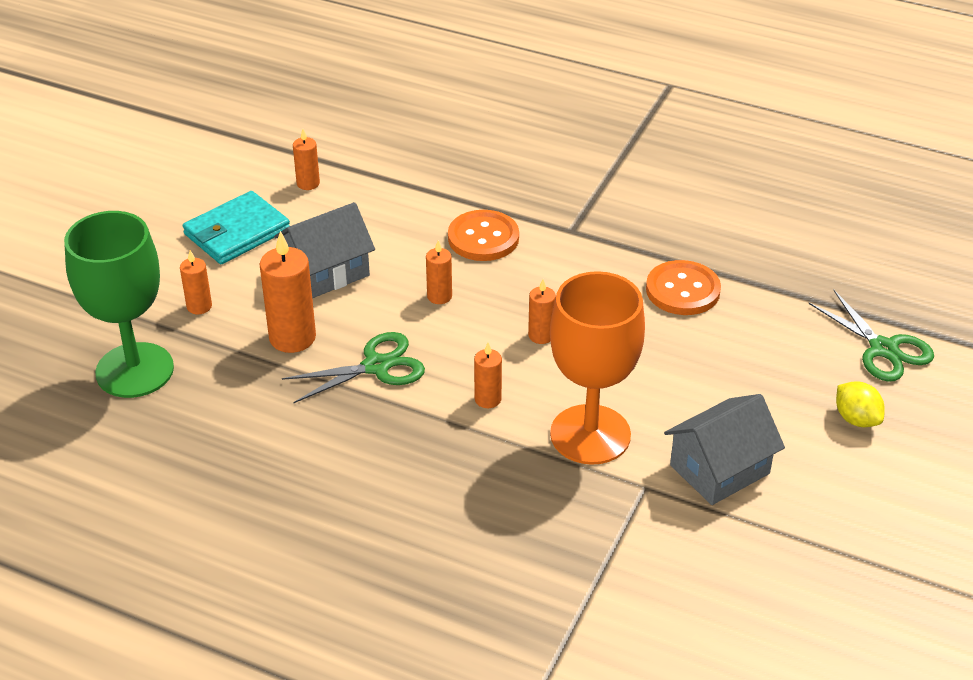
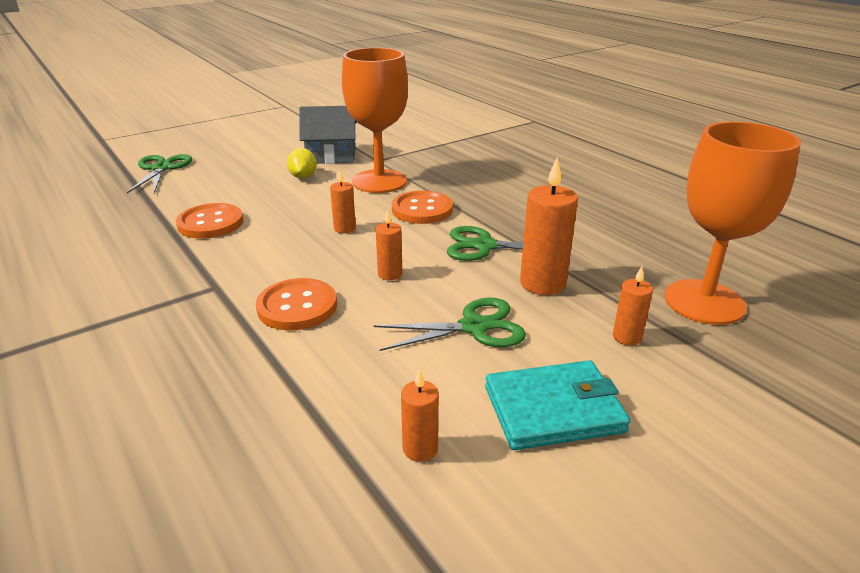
camera: 150 degrees left, 10 degrees down
(134, 370) = (704, 302): green goblet -> orange goblet
(327, 271) = (474, 327): grey house -> green scissors
(488, 399) = (422, 210): orange candle -> orange button
(856, 419) = (233, 153): yellow lemon -> yellow lemon (303, 177)

